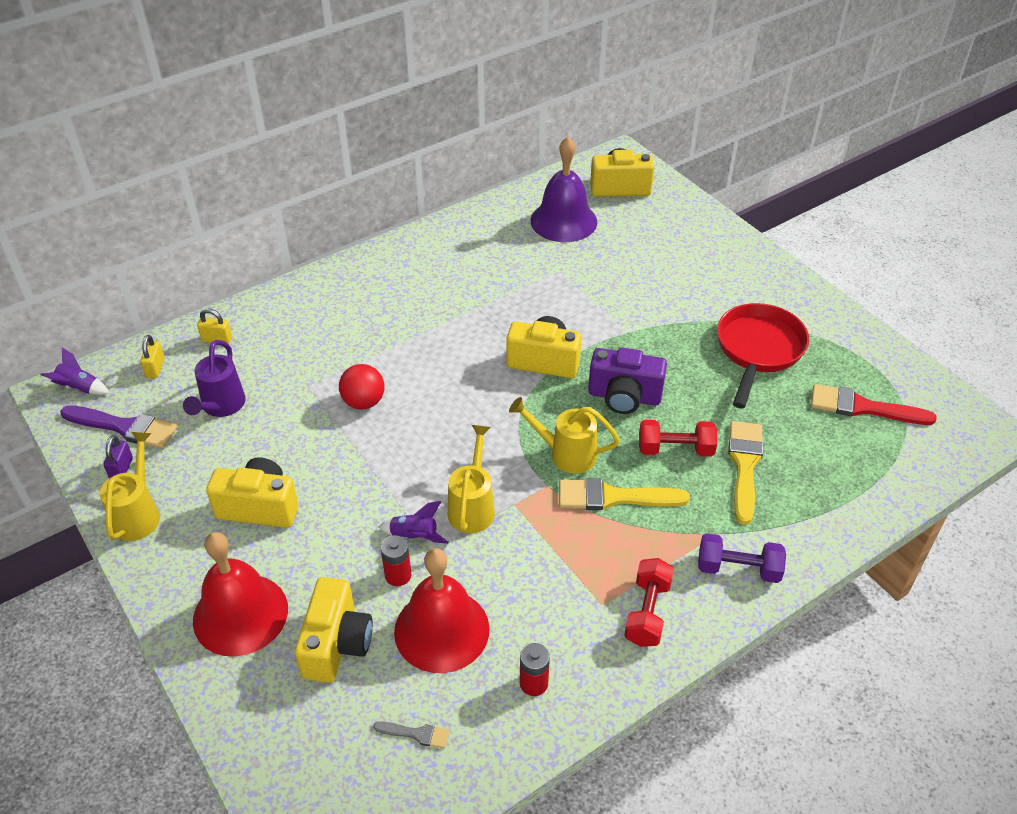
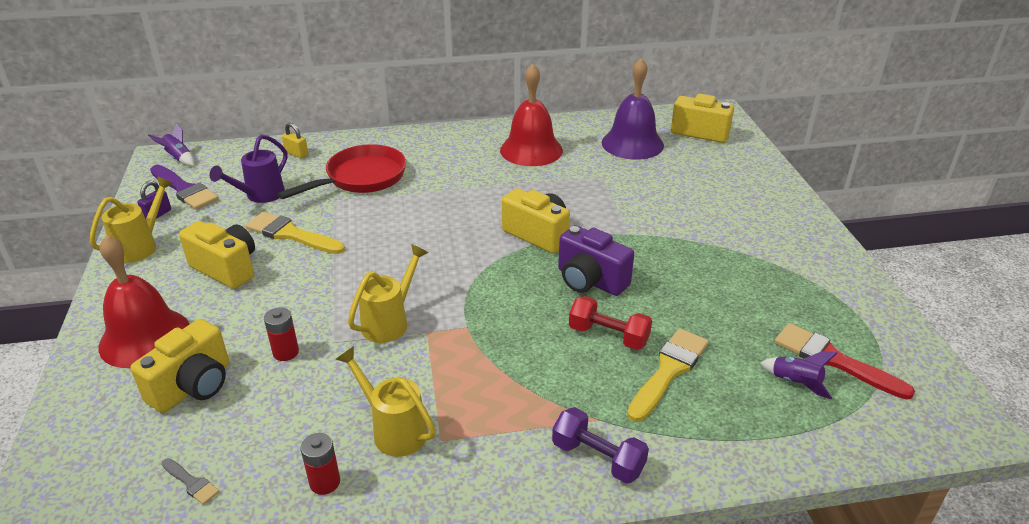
camera: 25 degrees right, 10 degrees down
(155, 368) = (239, 160): yellow padlock -> none
(363, 402) = (366, 222): red ball -> none
(414, 536) = (324, 328): purple rocket -> purple rocket (795, 383)
(441, 630) = (284, 407): red bell -> red bell (531, 150)
(566, 454) = (502, 308): yellow watering can -> yellow watering can (394, 430)
(613, 497) = (520, 355): yellow brush -> yellow brush (291, 234)
(647, 612) = (478, 463): red dumbbell -> none
(758, 350) = (750, 281): red pan -> red pan (361, 178)

